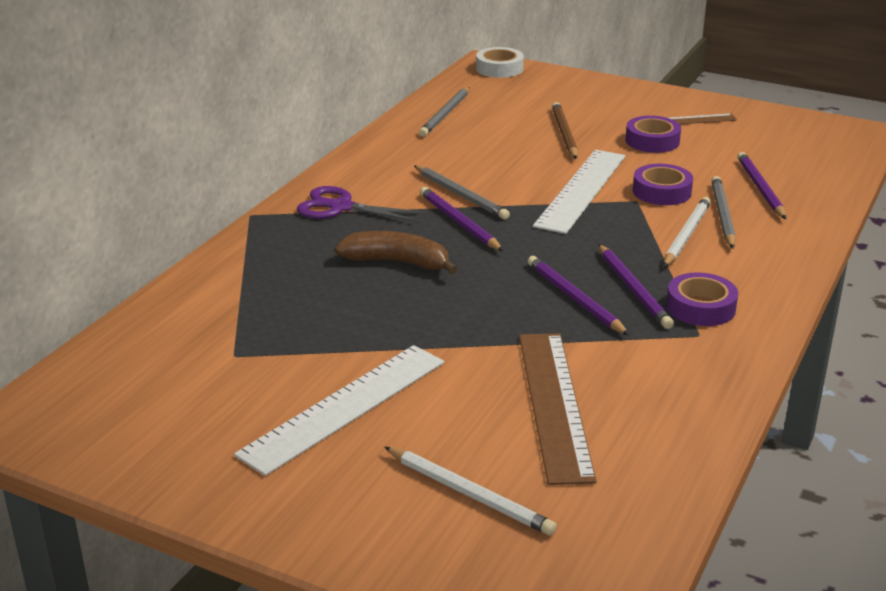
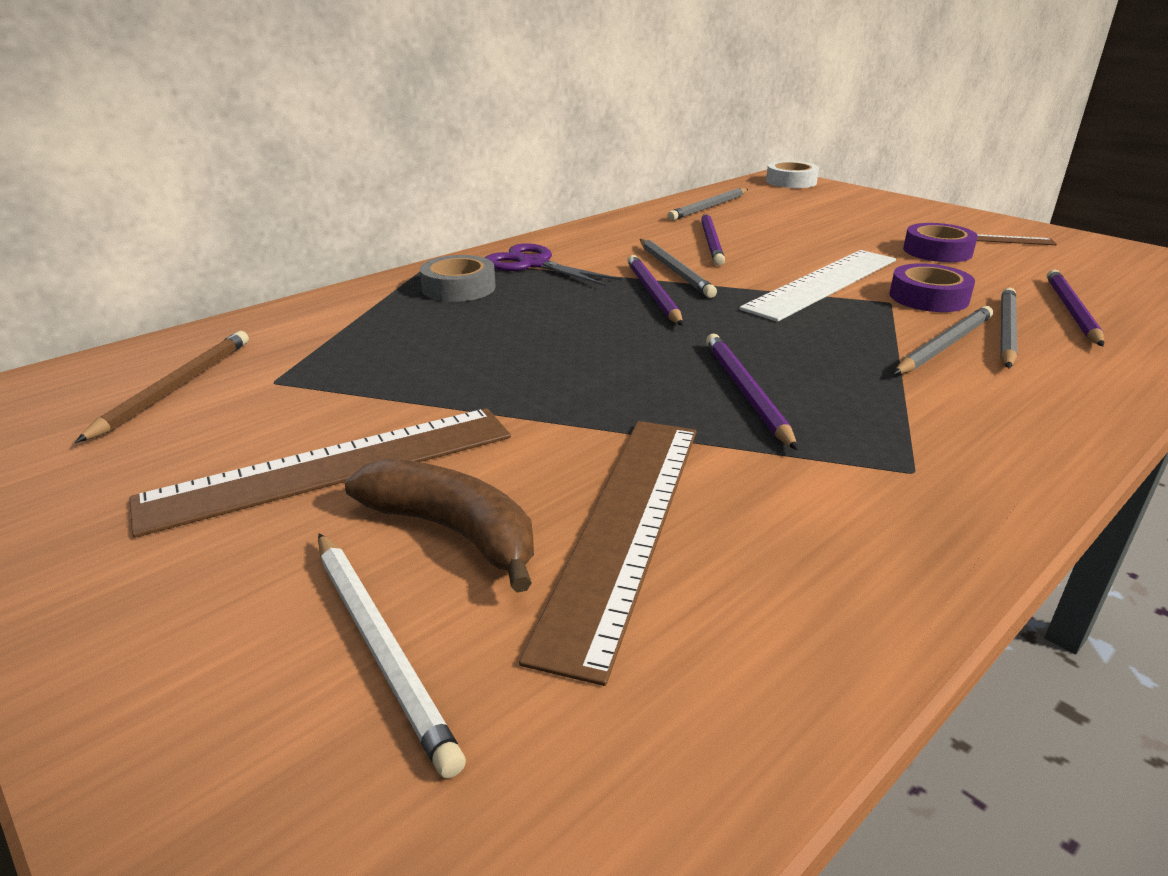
camera: 20 degrees right, 0 degrees up
(298, 243) = (458, 288): none -> grey tape
(345, 407) = (332, 467): white ruler -> brown ruler
(397, 262) = (549, 320): brown banana -> brown banana (454, 531)
(564, 134) = (831, 234): brown pencil -> brown pencil (175, 387)
(633, 289) = (837, 394): purple pencil -> purple pencil (711, 242)
(686, 235) = (944, 345): white pencil -> grey pencil
(700, 307) = (931, 434): purple tape -> none

